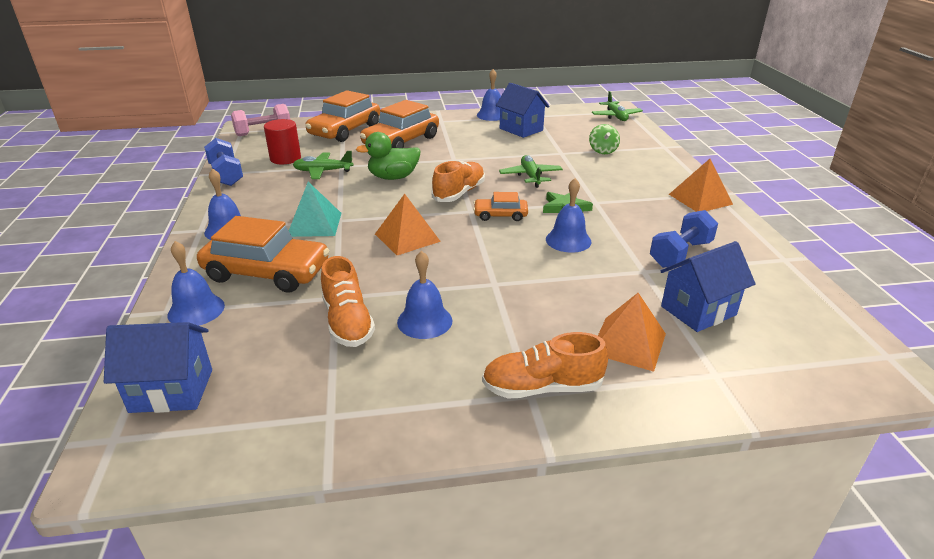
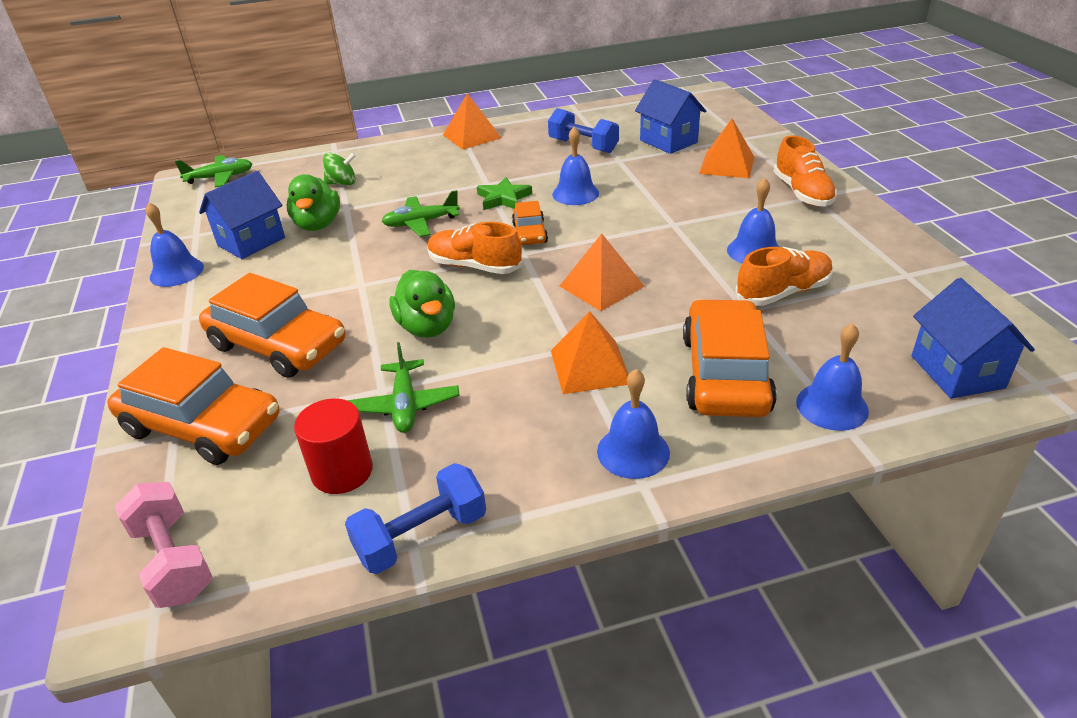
camera: 95 degrees left, 5 degrees up
(314, 224) = (590, 366): turquoise pyramid -> orange pyramid
(538, 145) = (318, 225): none -> green duck

